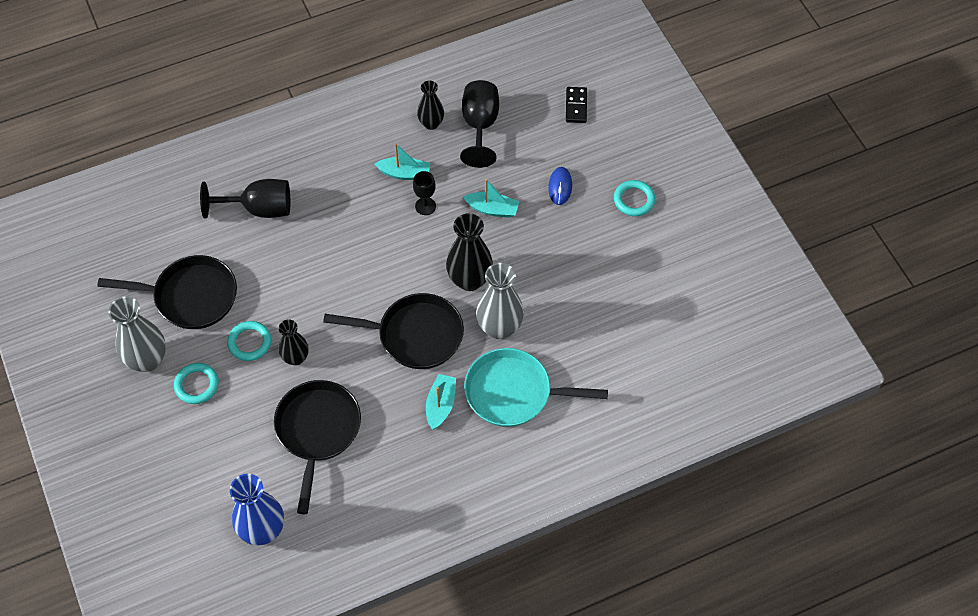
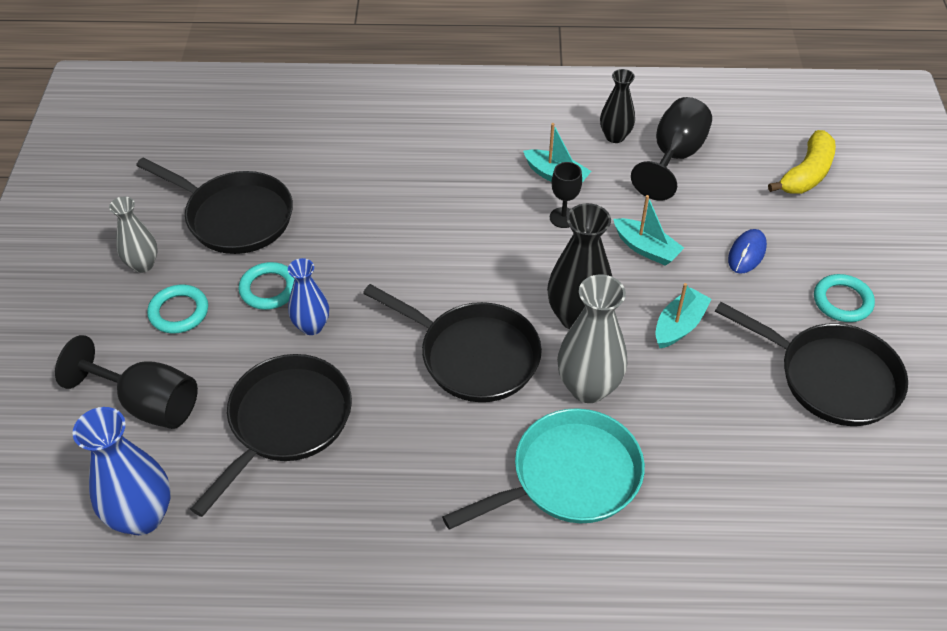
camera: 25 degrees right, 10 degrees down
(147, 360) = (143, 264): grey vase -> grey vase, size x0.62
(259, 209) = (366, 156): black goblet -> black goblet (147, 404)
(296, 358) = (311, 326): black vase -> blue vase
(440, 405) = (461, 453): turquoise boat -> turquoise boat (679, 325)
(514, 392) = (568, 477): turquoise pan -> turquoise pan turned 120 degrees clockwise
(576, 106) = (806, 174): black domino -> yellow banana
(645, 259) = (830, 377): none -> black pan

